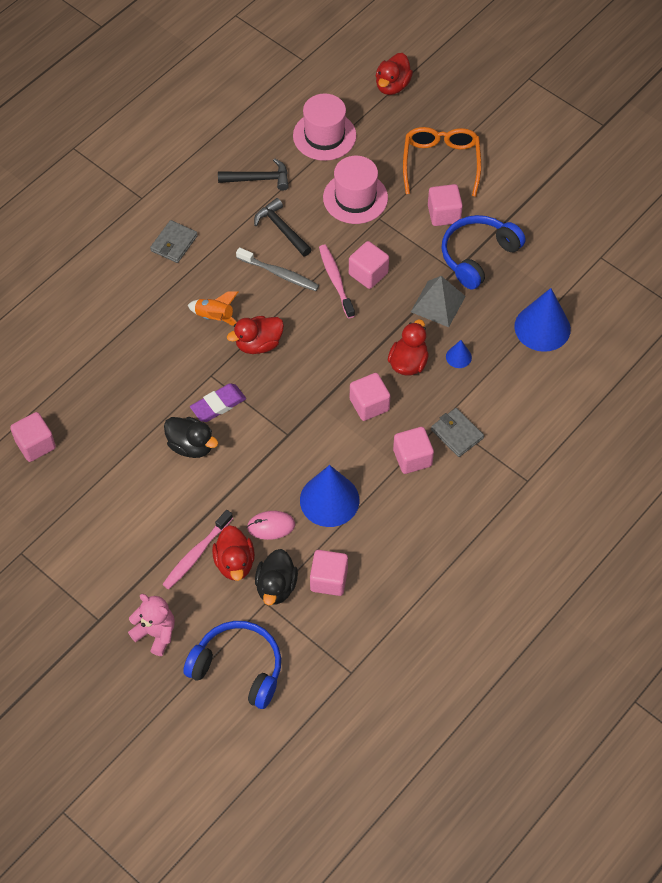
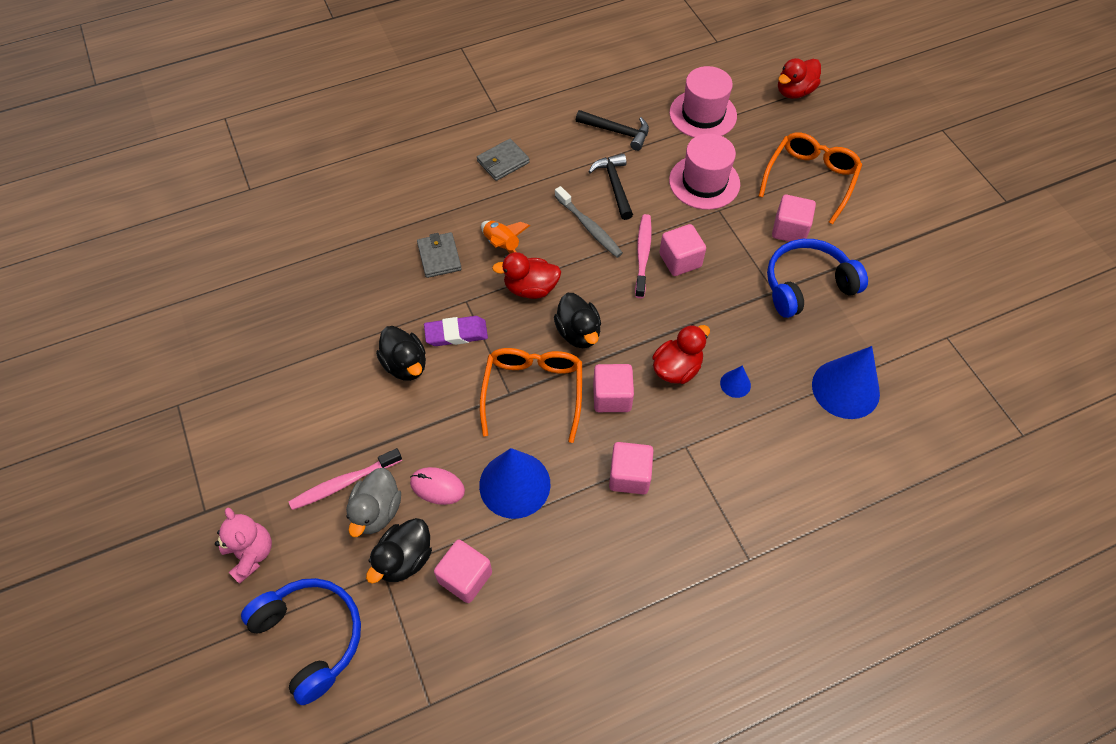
camera: 25 degrees right, 0 degrees up
(35, 445) = (260, 302): pink cube -> none
(235, 563) = (377, 511): red duck -> grey duck
(305, 425) = (533, 391): none -> orange glasses
(317, 365) = (578, 333): none -> black duck
(438, 304) = (739, 319): grey pyramid -> none
(457, 434) = (693, 469): grey wallet -> grey wallet (439, 257)

